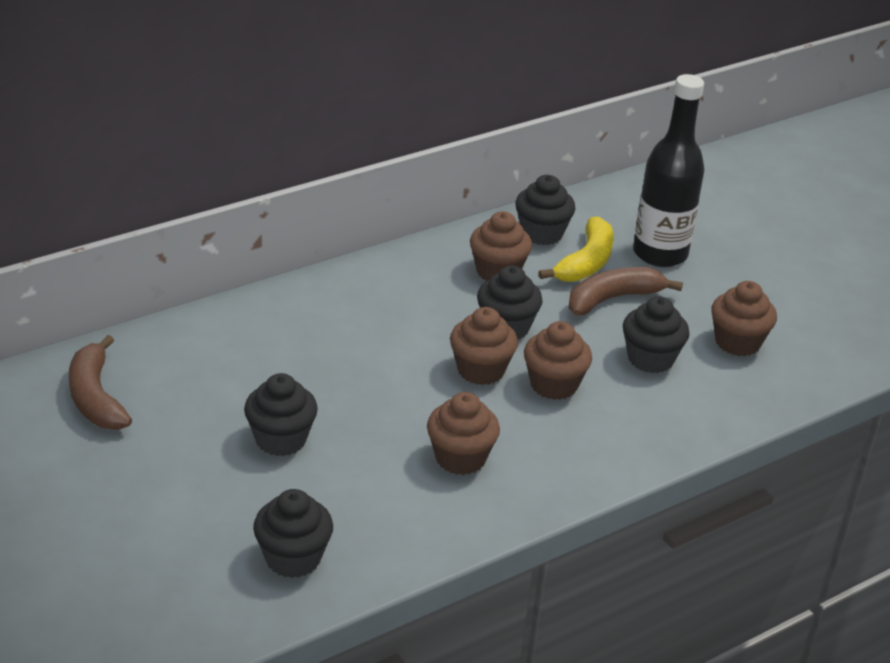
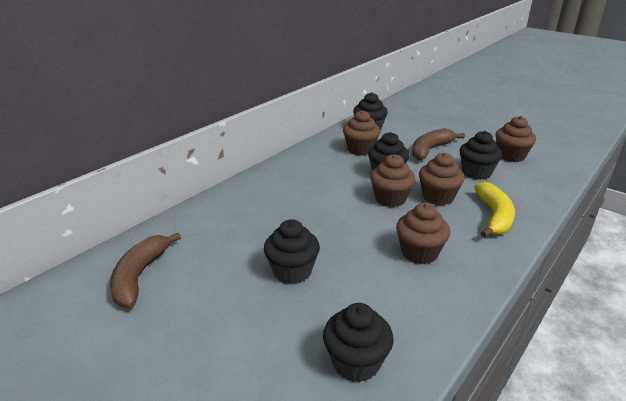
camera: 15 degrees left, 5 degrees down
(95, 397) = (139, 276): brown banana -> brown banana turned 45 degrees clockwise
(586, 262) = (402, 137): yellow banana -> yellow banana (494, 217)
(660, 254) = (434, 127): black bottle -> none

